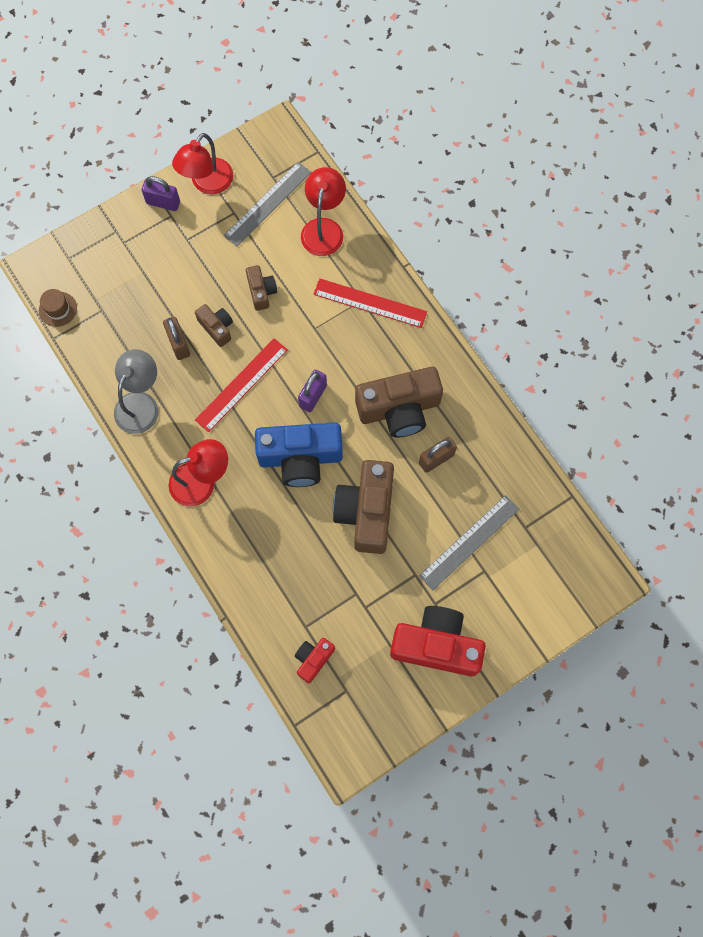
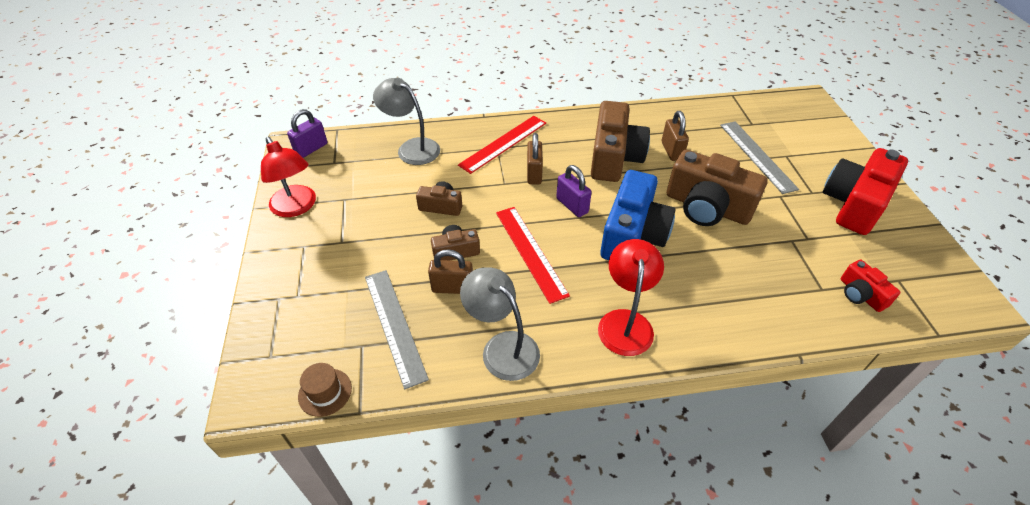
camera: 65 degrees left, 25 degrees down
(163, 203) = (284, 247): purple padlock -> purple padlock (311, 149)
(267, 204) = (356, 174): grey ruler -> grey ruler (394, 325)
(324, 228) = (412, 148): red lamp -> grey lamp
(340, 348) = (534, 174): none -> brown padlock

